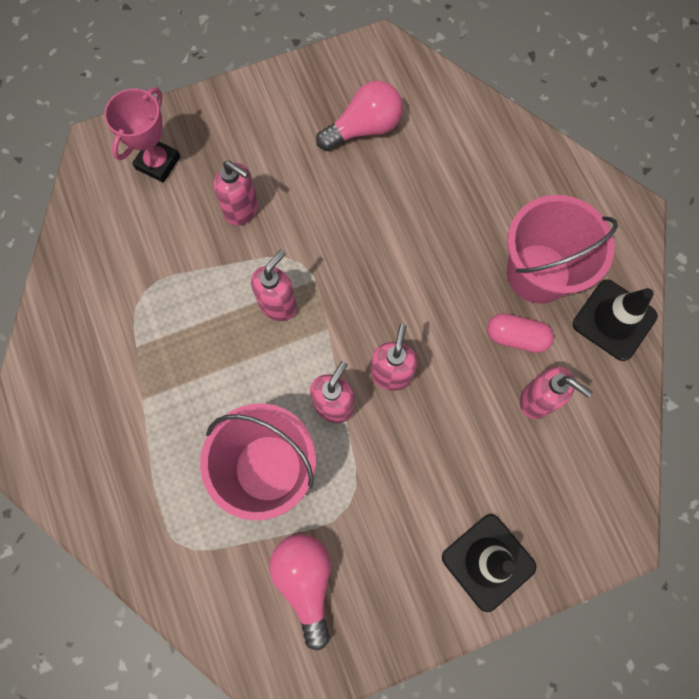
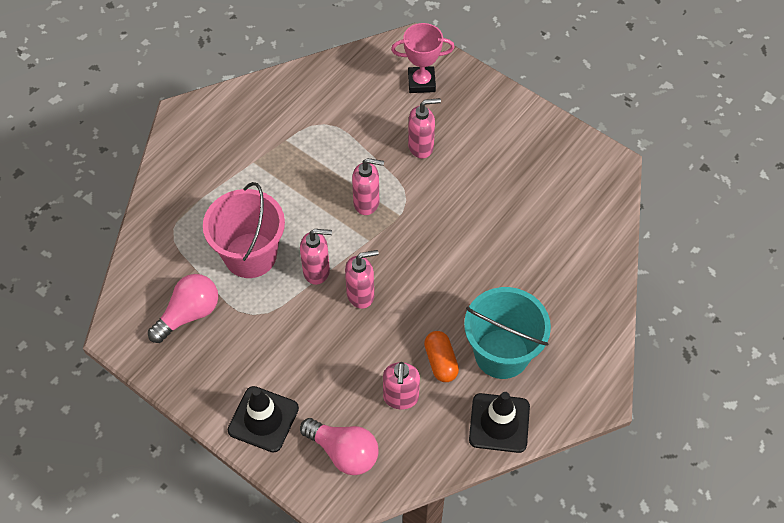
camera: 60 degrees right, 15 degrees down
(242, 210) = (421, 147): pink soap dispenser -> pink soap dispenser turned 105 degrees counterclockwise
(364, 128) = (537, 186): pink light bulb -> pink light bulb (344, 452)
(516, 337) = (440, 362): pink capsule -> orange capsule
(538, 273) = (501, 353): pink bucket -> turquoise bucket

